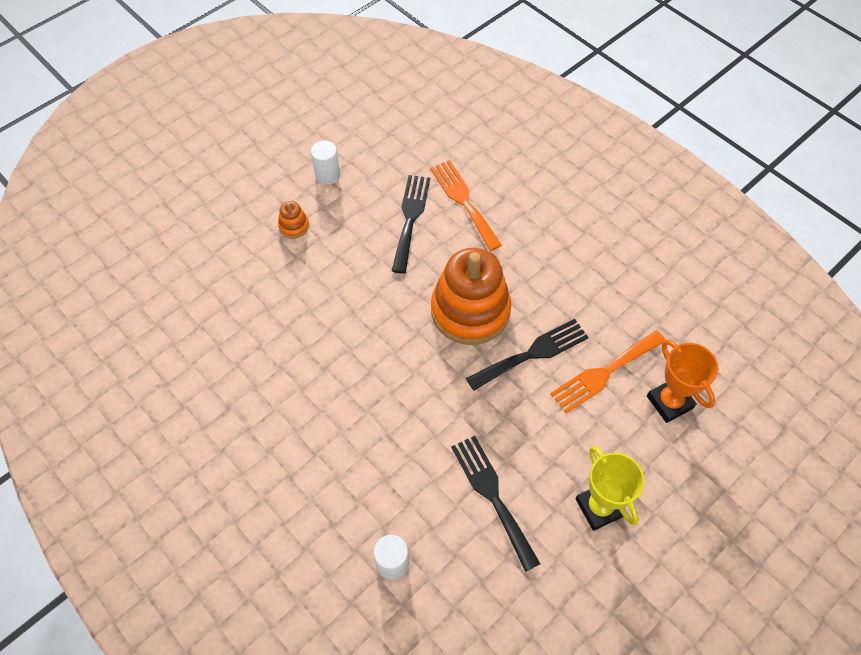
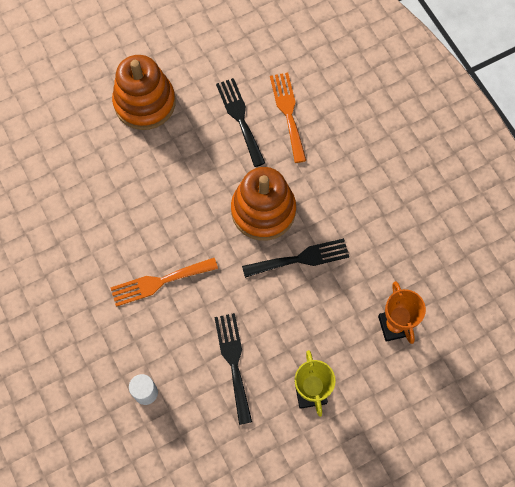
camera: 15 degrees right, 10 degrees up
(294, 226) = (145, 103): orange stacking toy -> orange stacking toy, size x2.45
(327, 175) = (184, 63): white cylinder -> none
(410, 218) = (240, 118): black fork -> black fork turned 45 degrees counterclockwise
(604, 373) = (352, 289): orange fork -> orange fork (159, 282)

